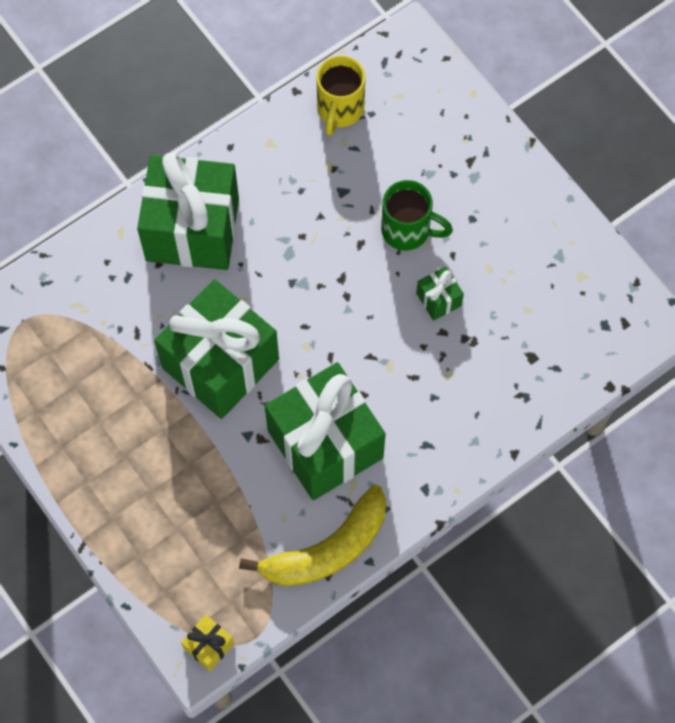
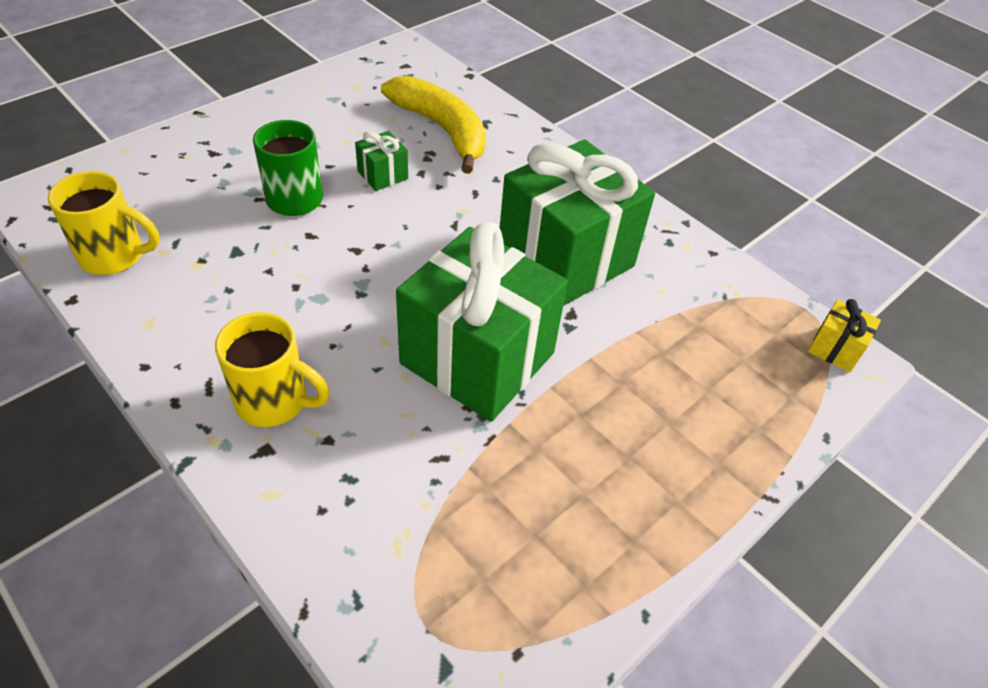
camera: 100 degrees left, 20 degrees down
(192, 229) = (275, 402): green gift -> yellow mug
(327, 549) = (685, 253): yellow banana -> yellow banana (442, 130)

